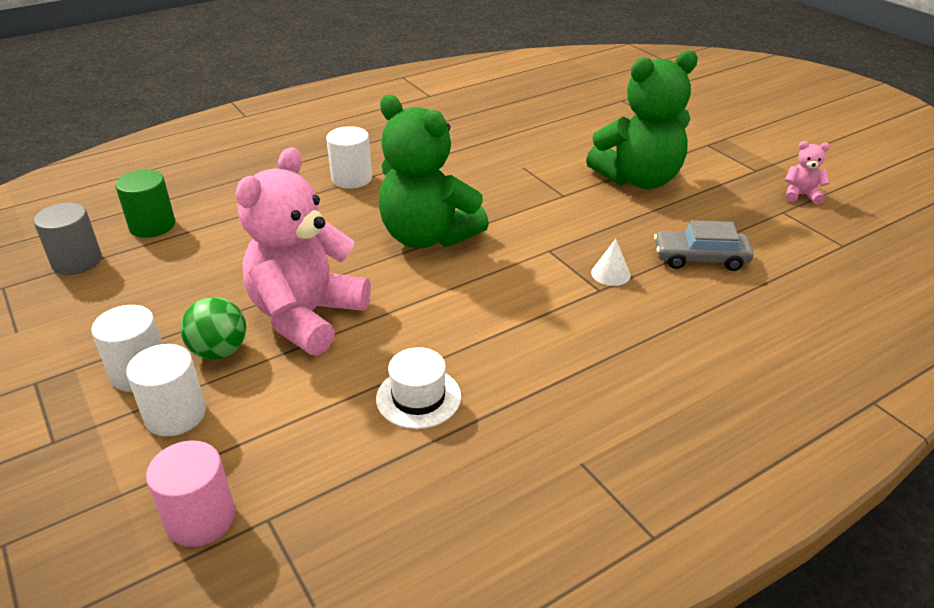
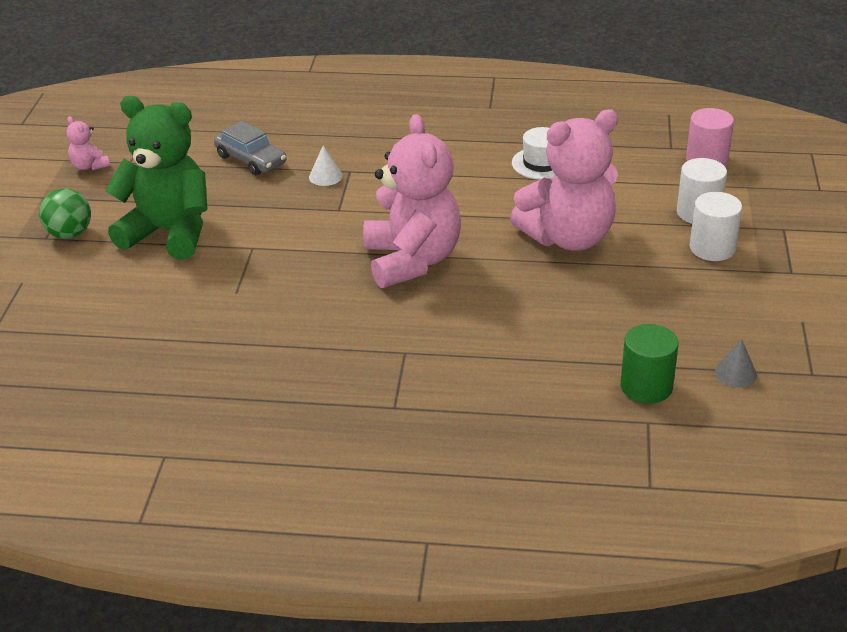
camera: 140 degrees left, 0 degrees up
(77, 261) = (735, 373): grey cylinder -> grey cone
(219, 351) = (648, 239): green ball -> green ball (70, 234)
(351, 178) = (406, 356): white cylinder -> none
(428, 236) = (412, 260): green teddy bear -> pink teddy bear

